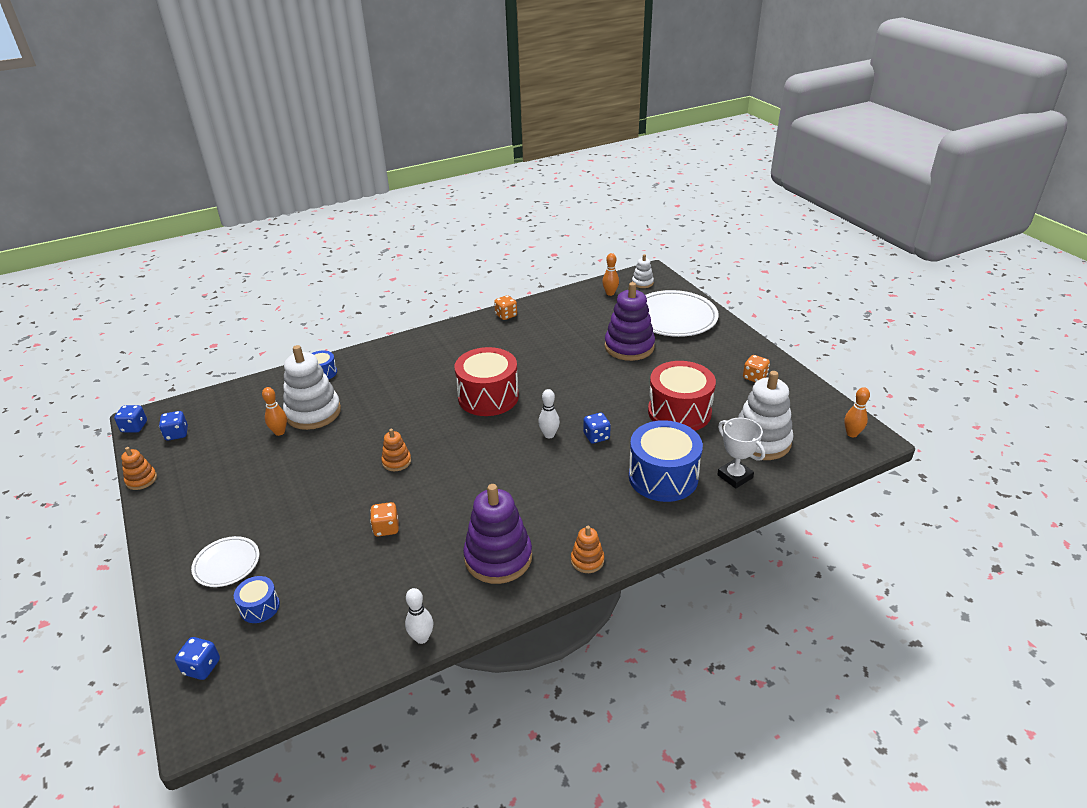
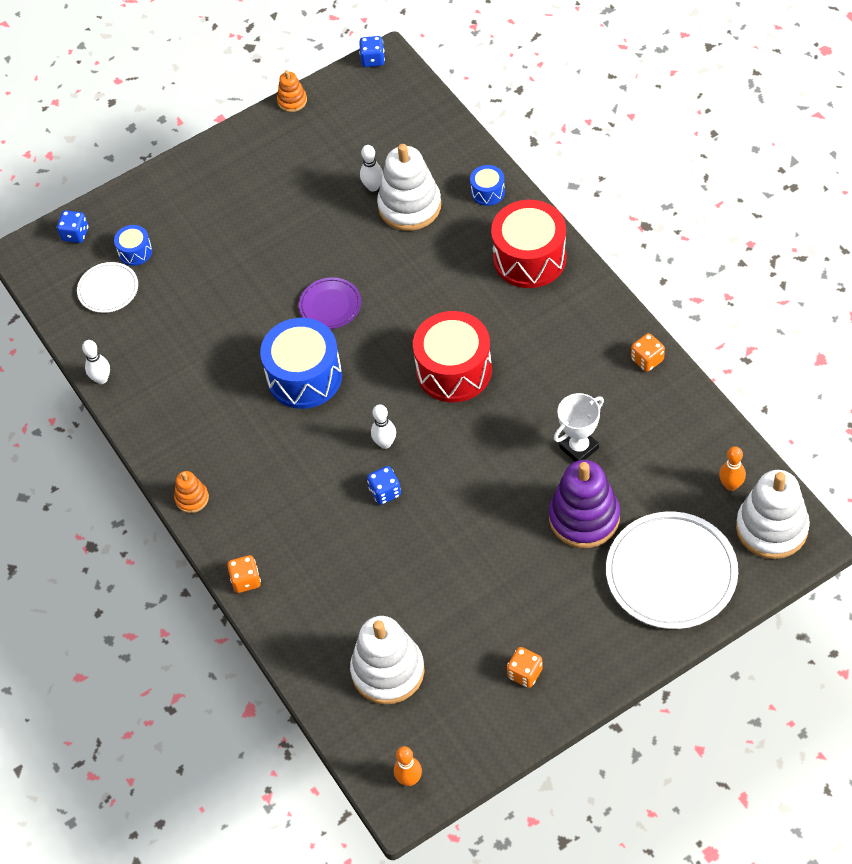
camera: 90 degrees right, 20 degrees up
(177, 434) = (364, 100): blue dice -> none
(227, 564) = (184, 210): white plate -> white plate (108, 289)
(279, 432) = (373, 187): orange bowling pin -> white bowling pin
(386, 528) = (231, 320): orange dice -> orange dice (246, 580)
(396, 461) = (330, 305): orange stacking toy -> purple plate
(498, 557) = (194, 422): purple stacking toy -> none
(642, 283) = (771, 528): white stacking toy -> white stacking toy, size x2.04
(663, 477) = (317, 564): blue drum -> blue drum (304, 376)
(679, 412) = (440, 580): red drum -> red drum (529, 258)
(735, 476) = (322, 638): white trophy -> white trophy (579, 448)

